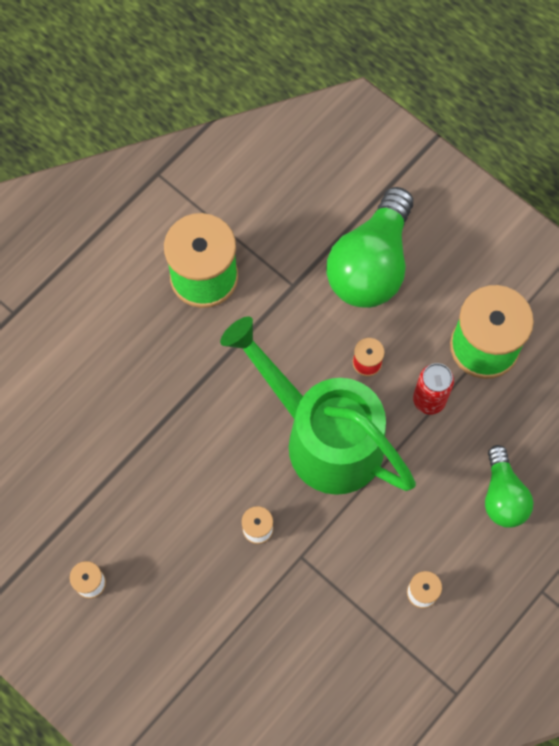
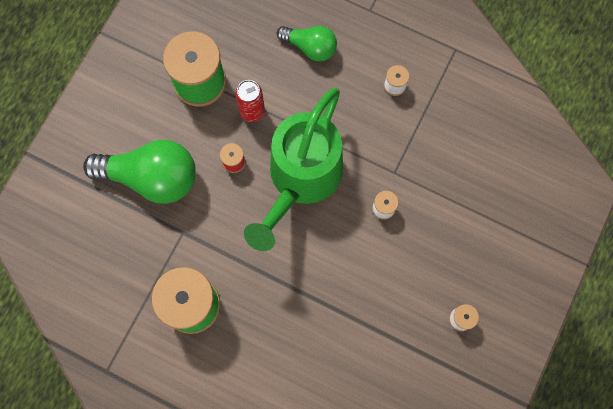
camera: 105 degrees left, 5 degrees up
(502, 496) = (310, 47): green light bulb -> green light bulb turned 45 degrees clockwise

